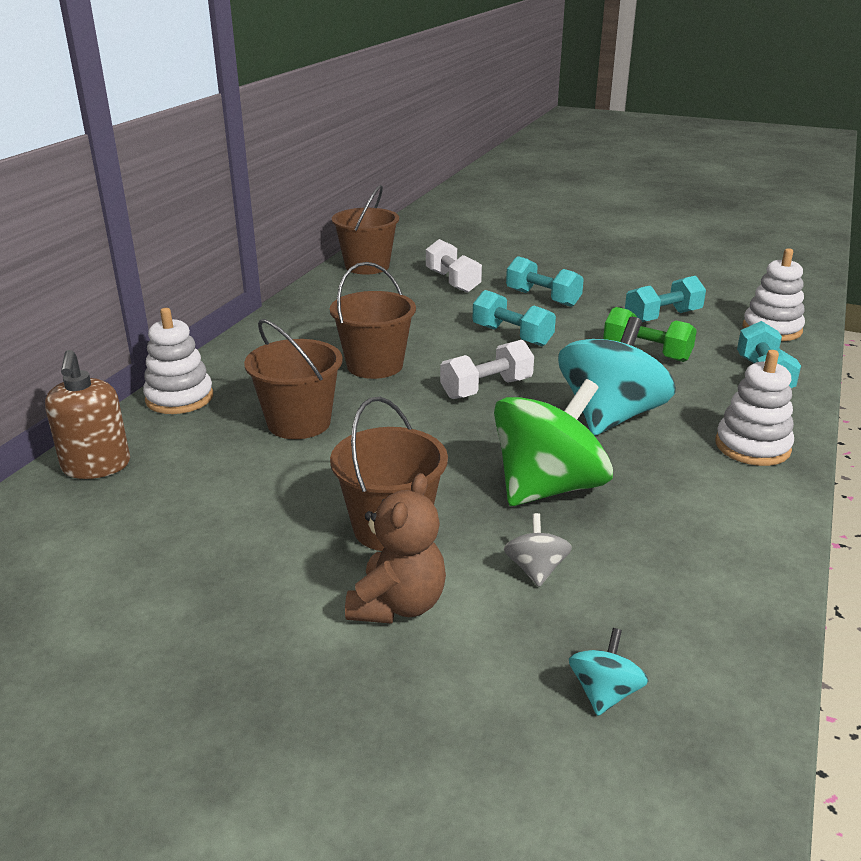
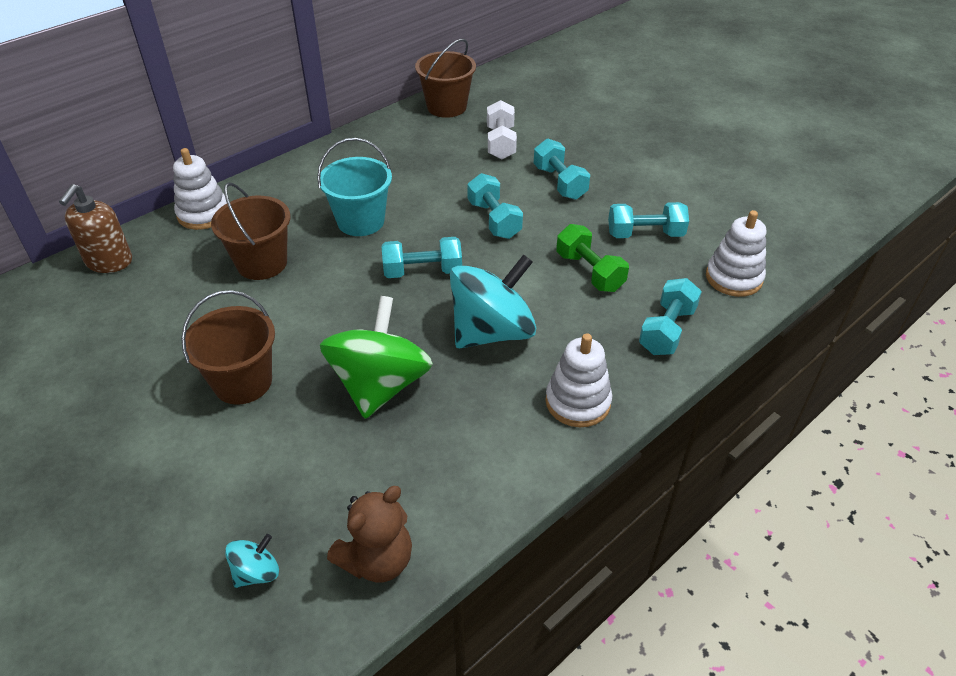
camera: 25 degrees right, 15 degrees up
(375, 365) = (361, 221): brown bucket -> turquoise bucket
(398, 605) = (193, 448): brown teddy bear -> brown teddy bear (377, 560)
(486, 389) = (422, 271): white dumbbell -> turquoise dumbbell
(536, 570) = (304, 455): grey spinning top -> none
(548, 487) = (380, 385): green spinning top -> green spinning top turned 60 degrees counterclockwise

